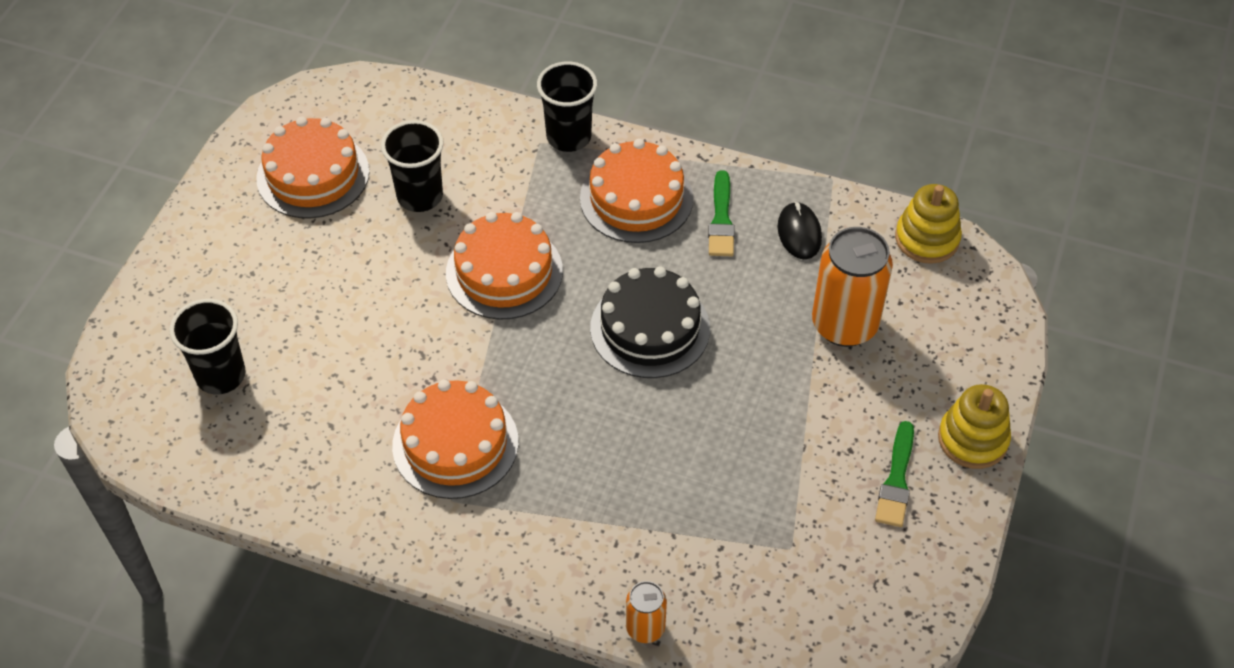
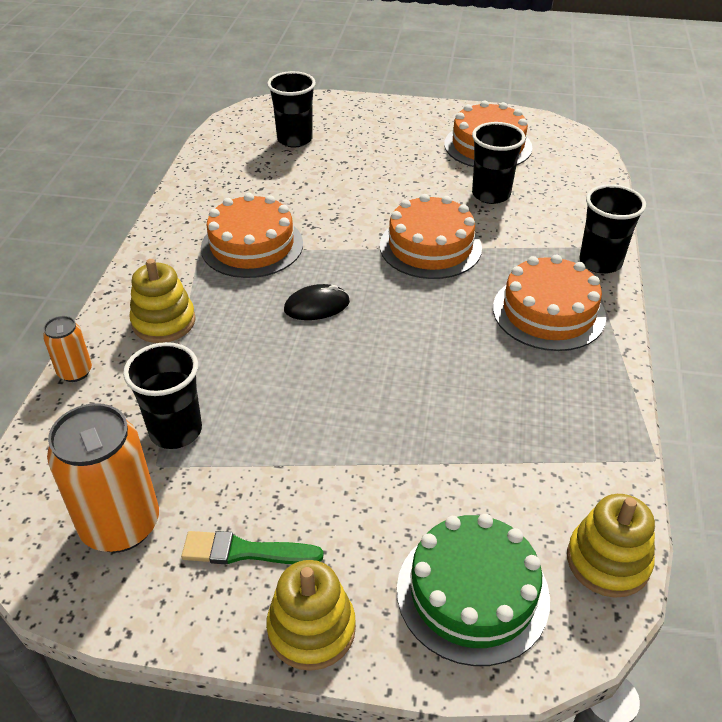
camera: 80 degrees right, 10 degrees down
(578, 540) = (164, 322): none -> yellow stacking toy
(650, 328) = (397, 338): black cake -> none
(721, 219) = (551, 373): green brush -> none
(748, 530) = (176, 431): none -> black cup
(799, 233) = (561, 437): black mouse -> black mouse (317, 306)
(844, 325) = (447, 487): orange can -> orange can (121, 525)
(948, 329) = (472, 593): none -> green cake

